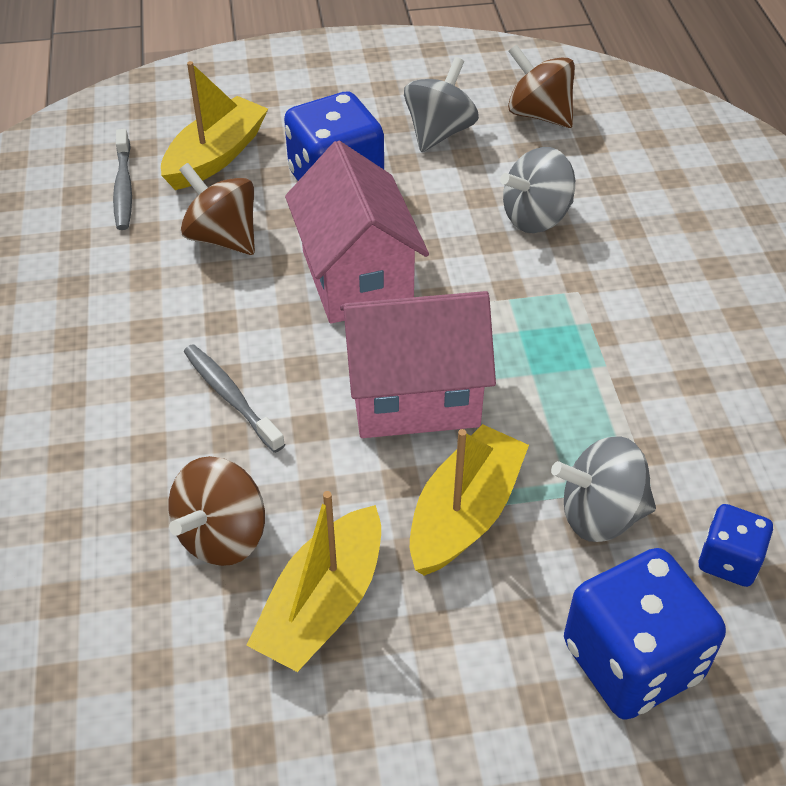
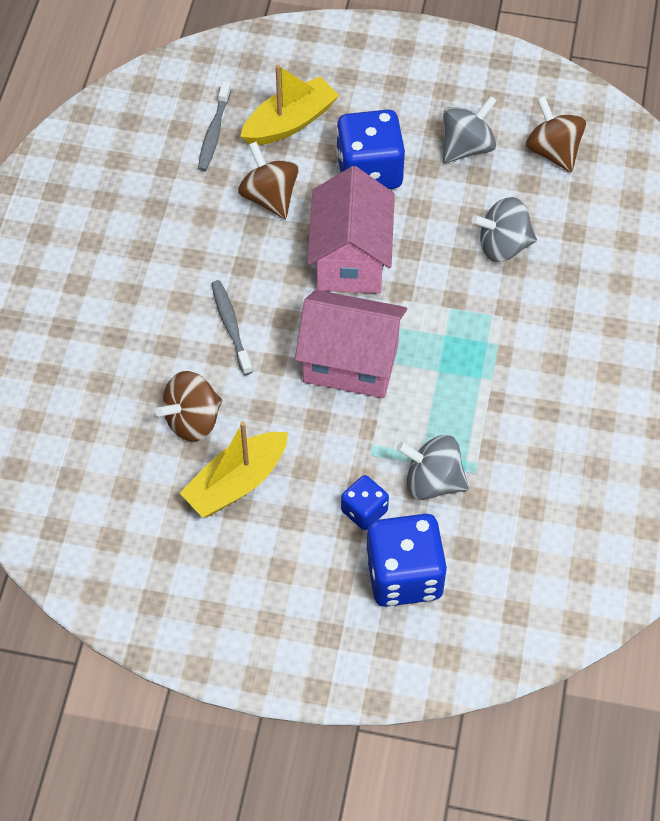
camera: 20 degrees right, 10 degrees up
(464, 513) = (347, 453): yellow boat -> none
(728, 560) = (497, 536): blue dice -> blue dice (364, 511)

